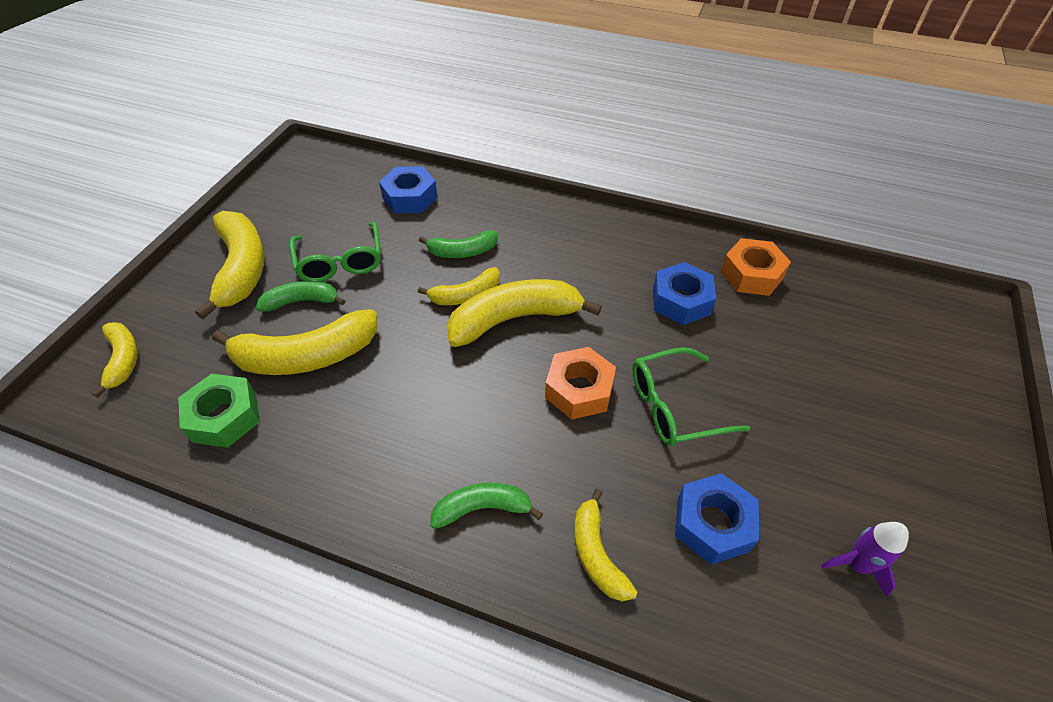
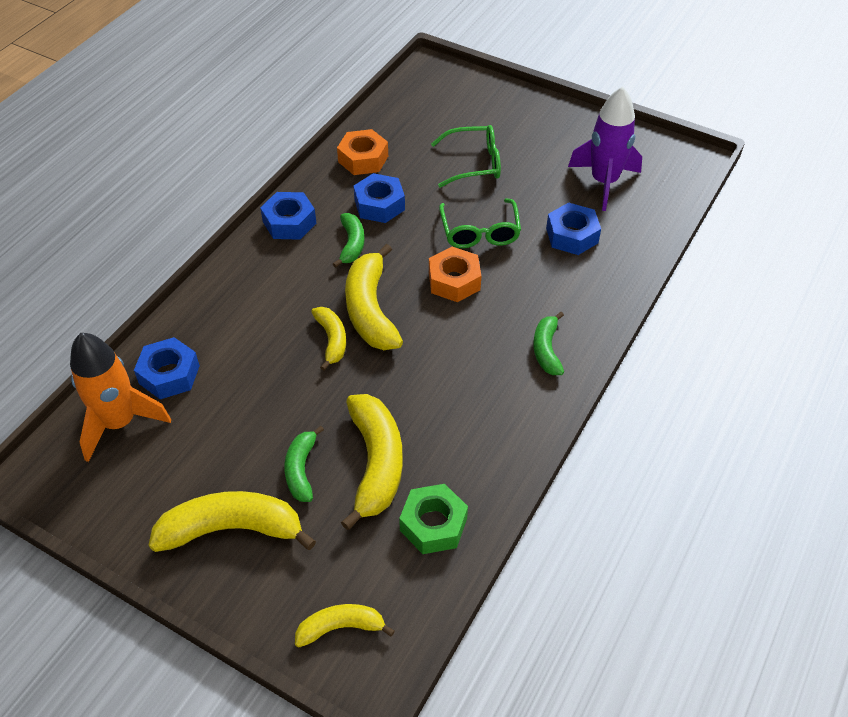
camera: 80 degrees left, 0 degrees up
(340, 262) = (252, 438): green glasses -> green glasses (474, 163)
(357, 182) = (119, 422): none -> orange rocket
(462, 251) = (272, 337): green banana -> green banana (351, 244)
(597, 554) = (586, 294): yellow banana -> none
(623, 234) = (289, 222): none -> blue nut
(856, 565) = (604, 182): purple rocket -> purple rocket, size x1.93

